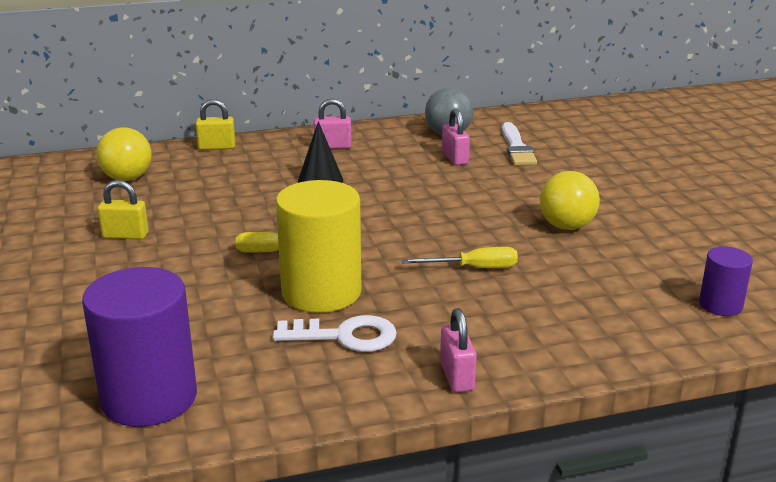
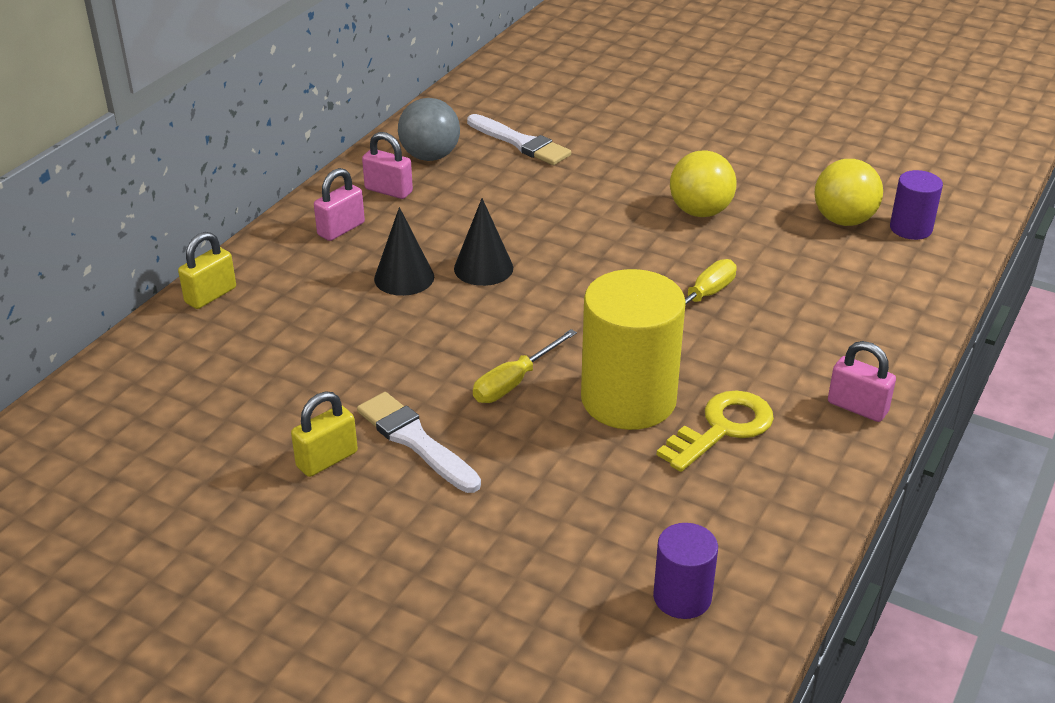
camera: 45 degrees left, 10 degrees up
(127, 178) = (183, 392): yellow ball -> yellow ball (843, 220)
(149, 398) = (682, 597): purple cylinder -> purple cylinder, size x0.52
(178, 250) = (415, 441): none -> white brush
(345, 336) = (722, 428): white key -> yellow key
(371, 194) = (483, 268): none -> black cone
(455, 158) = (486, 184): pink padlock -> pink padlock (388, 191)

